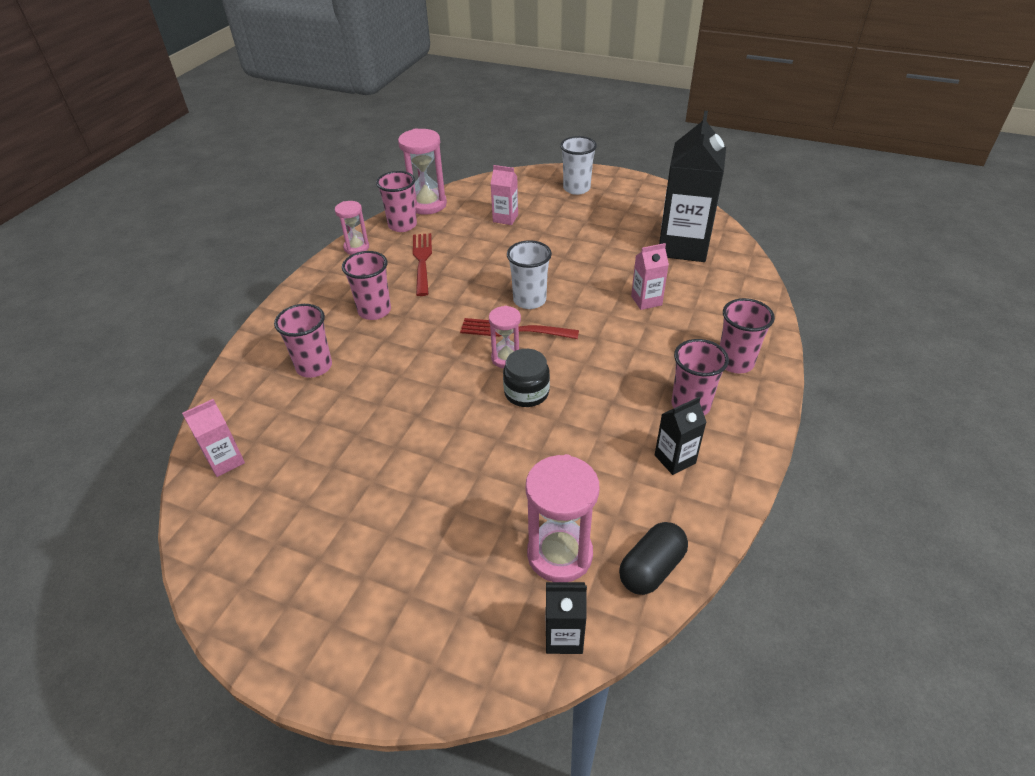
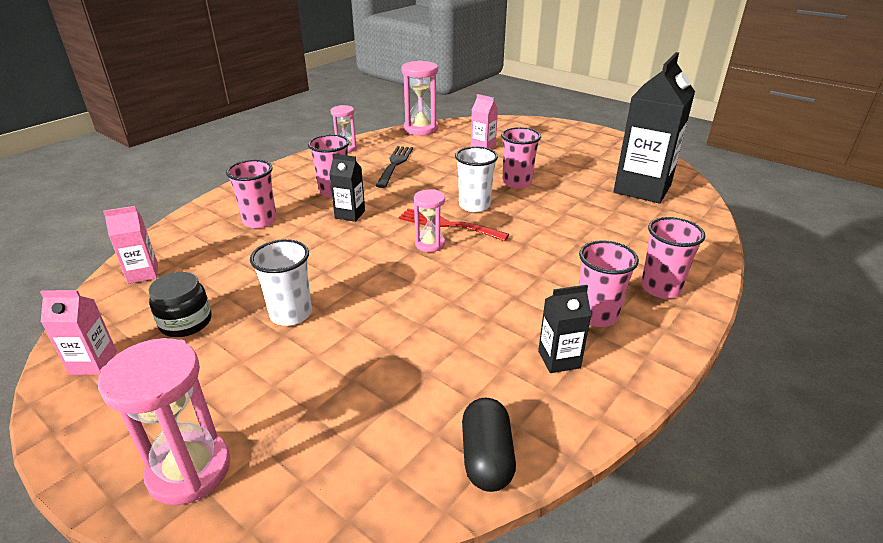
camera: 15 degrees right, 10 degrees down
(402, 225) = (392, 139): pink cup -> pink cup (517, 183)
(422, 261) = (395, 165): red fork -> black fork
(526, 392) = (434, 273): black jar -> black jar (186, 322)
(559, 554) = (394, 419): pink hourglass -> pink hourglass (189, 470)
(564, 636) = (357, 501): black carton -> black carton (350, 214)
(576, 188) = (557, 135): white cup -> white cup (291, 314)
(646, 300) = (587, 223): pink carton -> pink carton (93, 363)
(651, 568) = (486, 457): black capsule -> black capsule turned 60 degrees counterclockwise

